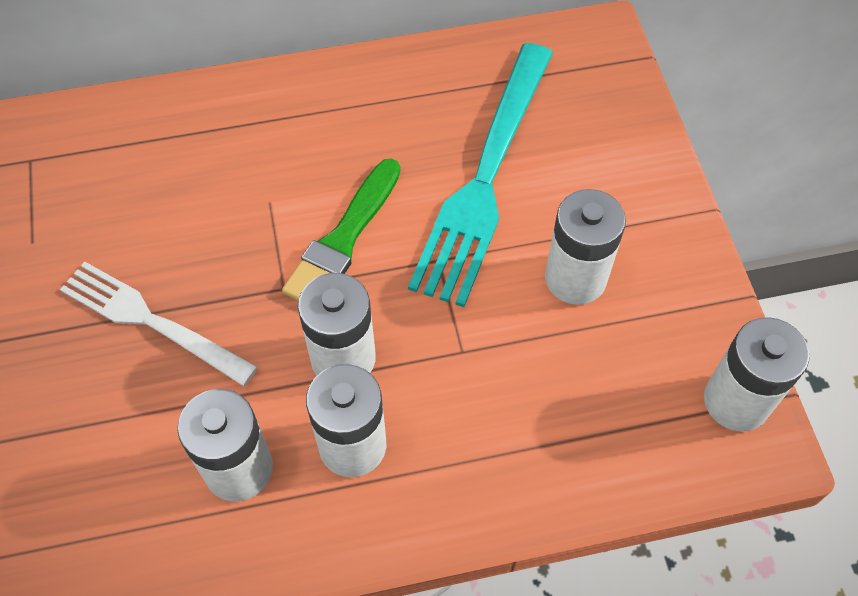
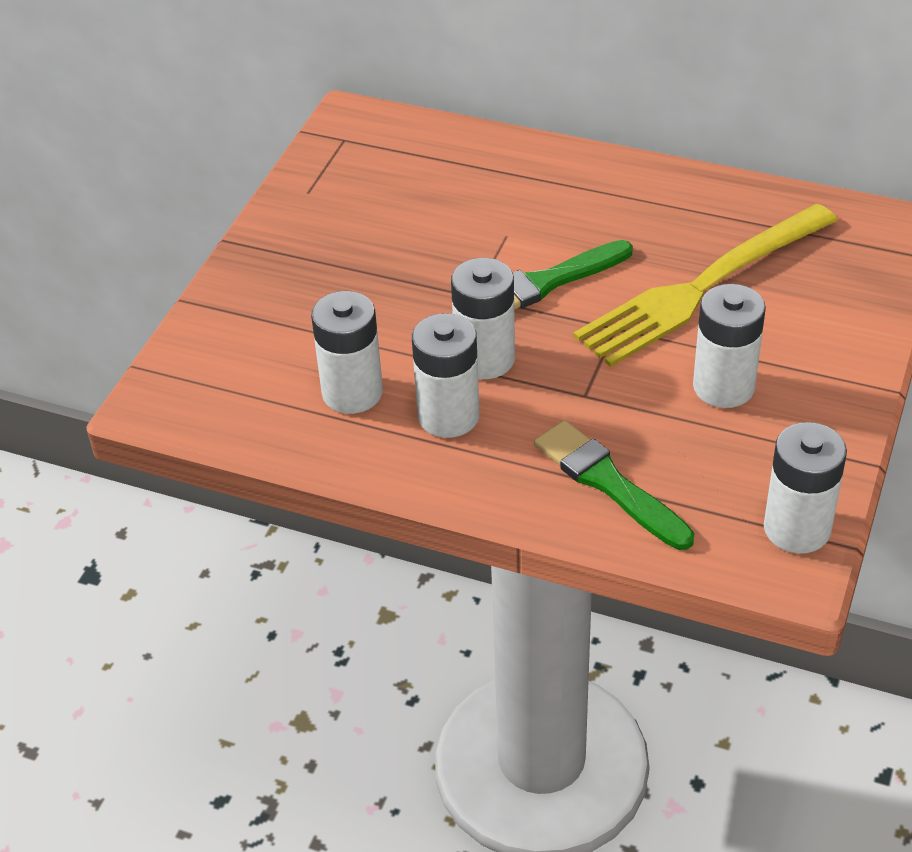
camera: 35 degrees right, 15 degrees down
(150, 320) = (357, 275): white fork -> none
(484, 180) = (700, 289): turquoise fork -> yellow fork
(549, 442) = (608, 483): none -> green brush

